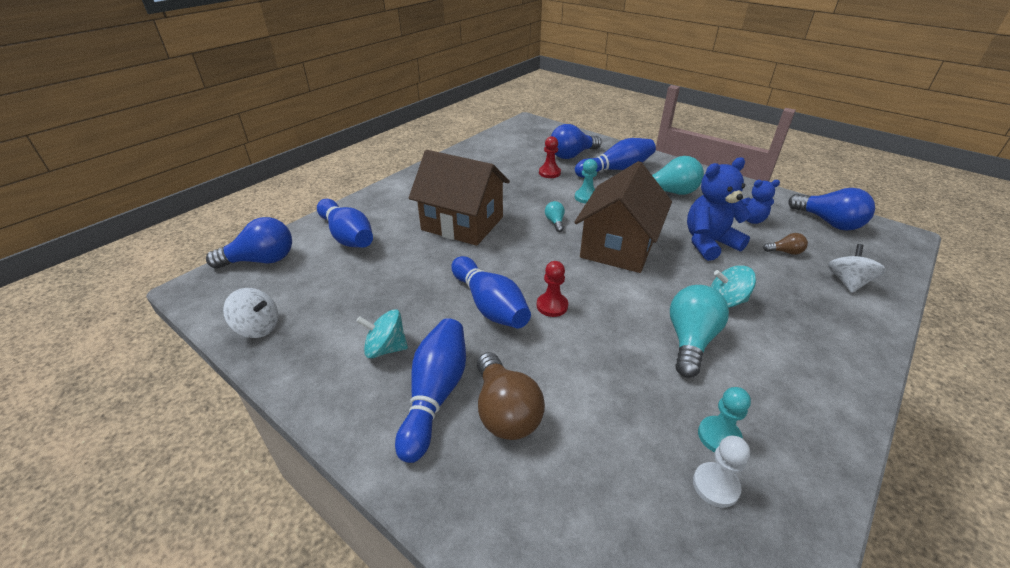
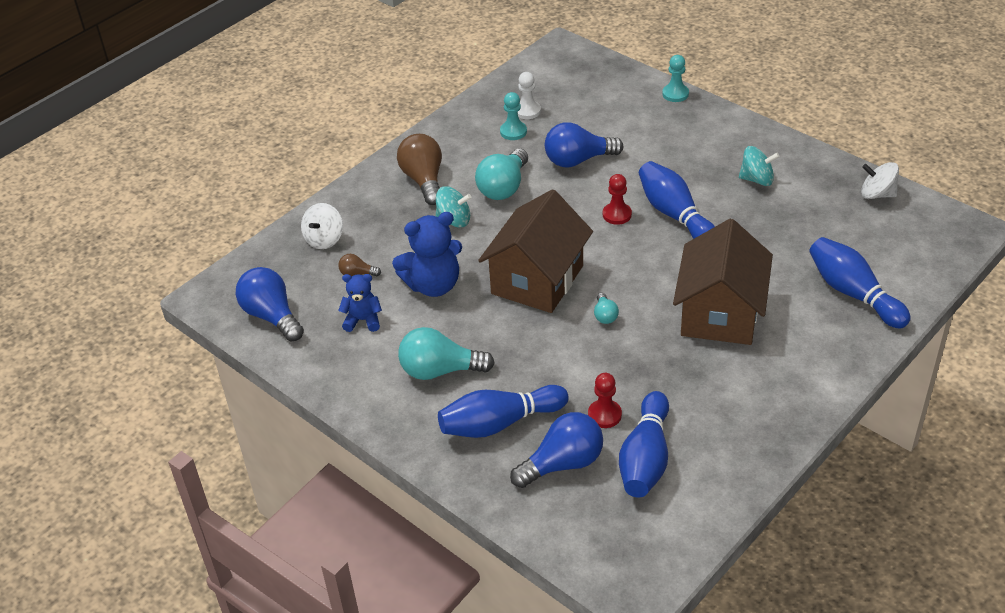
camera: 175 degrees left, 5 degrees up
(261, 260) = (929, 260): blue light bulb -> blue light bulb (578, 160)
(435, 394) = (707, 151): blue bowling pin -> blue bowling pin (645, 458)
(462, 223) = (720, 313): brown house -> brown house turned 75 degrees clockwise
(505, 411) = (655, 142): brown light bulb -> brown light bulb (424, 180)
(586, 197) = (558, 360): turquoise pawn -> turquoise pawn (675, 94)

